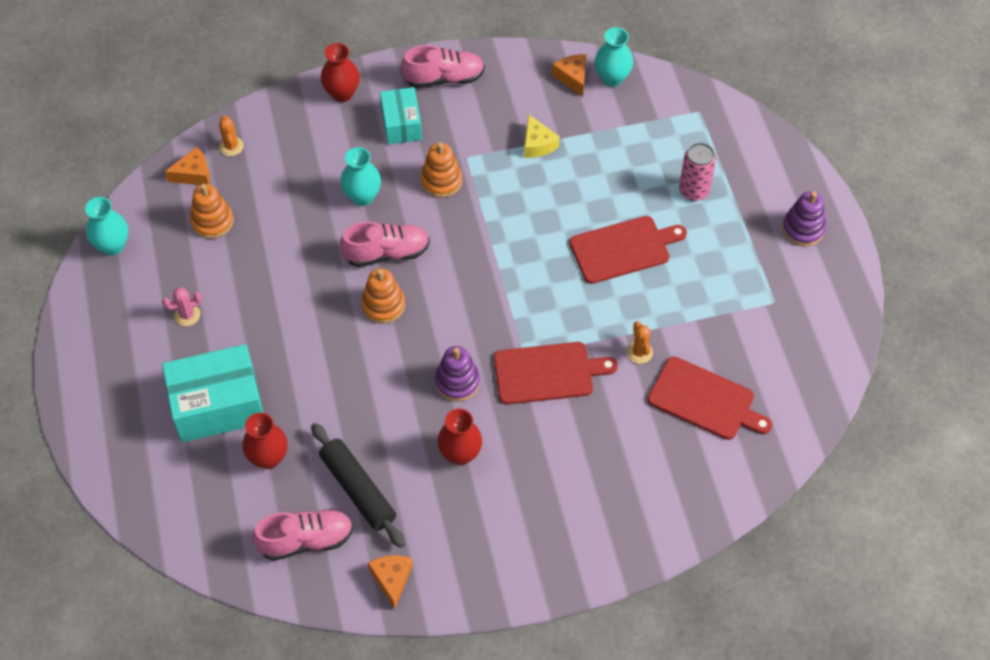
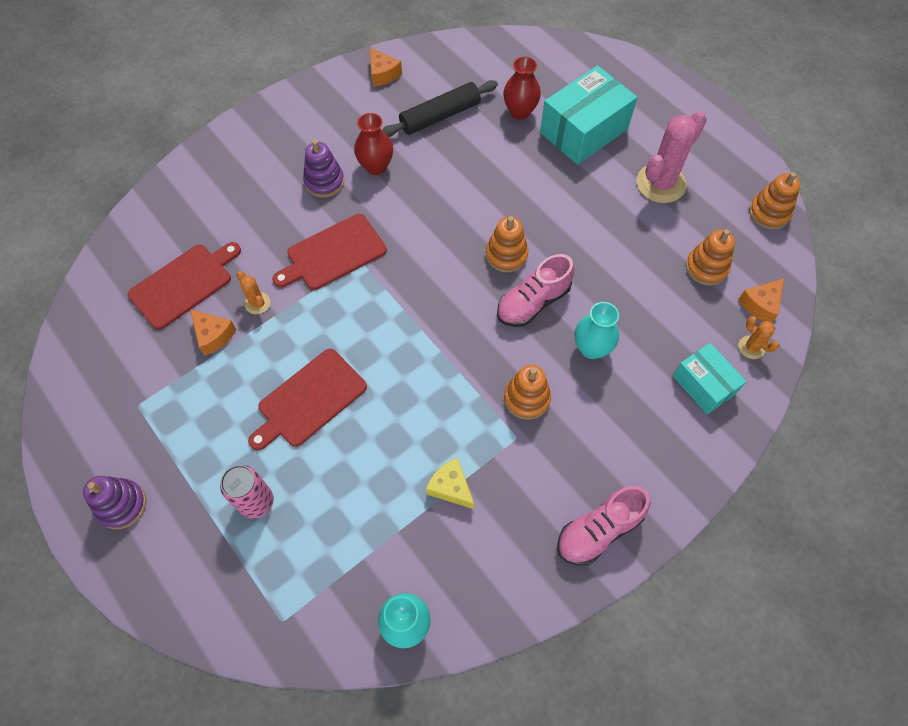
camera: 155 degrees right, 5 degrees up
(112, 246) = (769, 213): turquoise vase -> orange stacking toy
(187, 315) = (660, 183): pink cactus -> pink cactus, size x2.09
(306, 540) = (457, 74): pink shoe -> none
(342, 94) = (692, 458): red vase -> none
(358, 489) = (440, 116): black rolling pin -> black rolling pin turned 60 degrees counterclockwise
(401, 124) = (606, 447): turquoise box -> turquoise box (703, 385)
(457, 382) = (407, 217): purple stacking toy -> purple stacking toy (324, 182)
(572, 77) = (453, 602): orange cheese -> orange cheese (213, 335)
(705, 400) = (184, 284): red cutting board -> red cutting board turned 135 degrees clockwise

